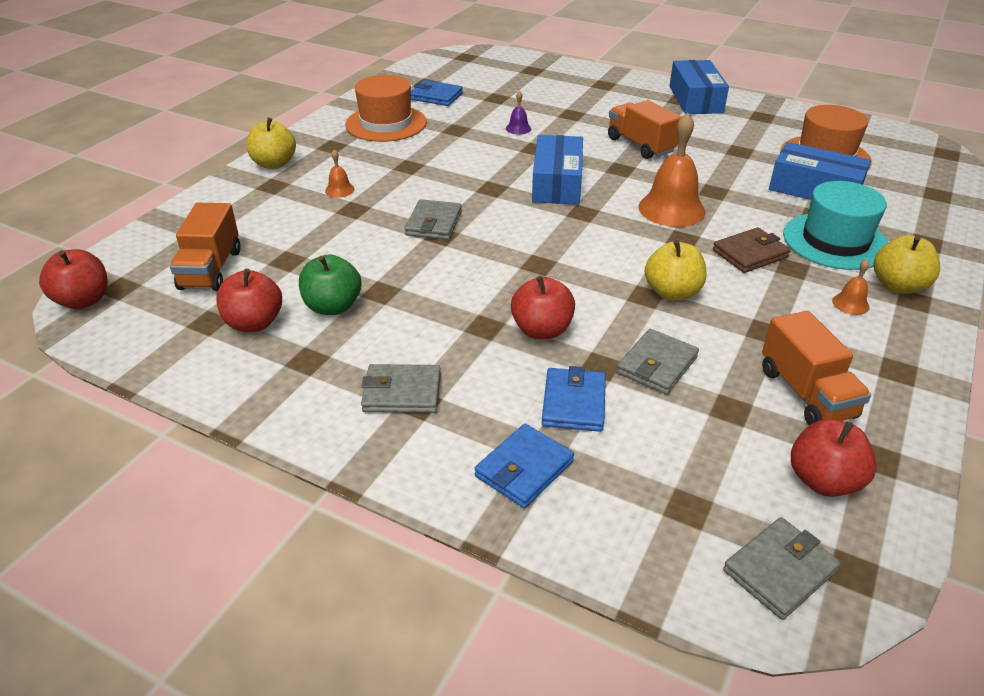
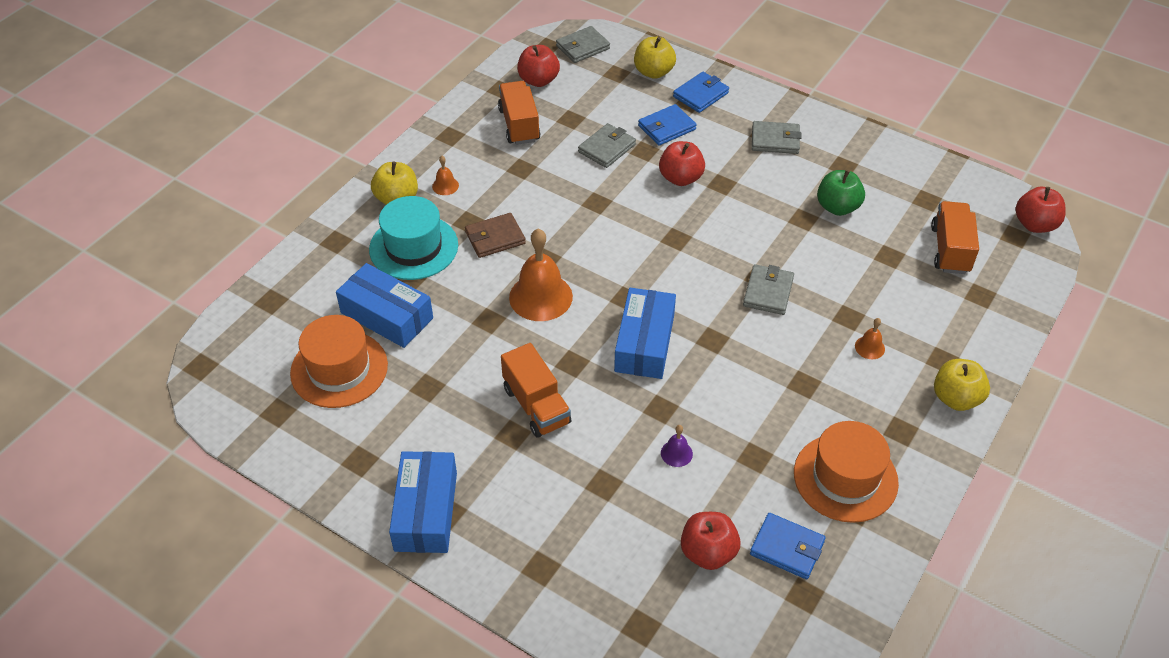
camera: 175 degrees left, 10 degrees up
(254, 323) = (892, 196): red apple -> red apple (708, 552)
(574, 403) = (666, 127): blue wallet -> blue wallet turned 45 degrees clockwise
(672, 292) = (575, 204): yellow apple -> yellow apple (653, 72)

